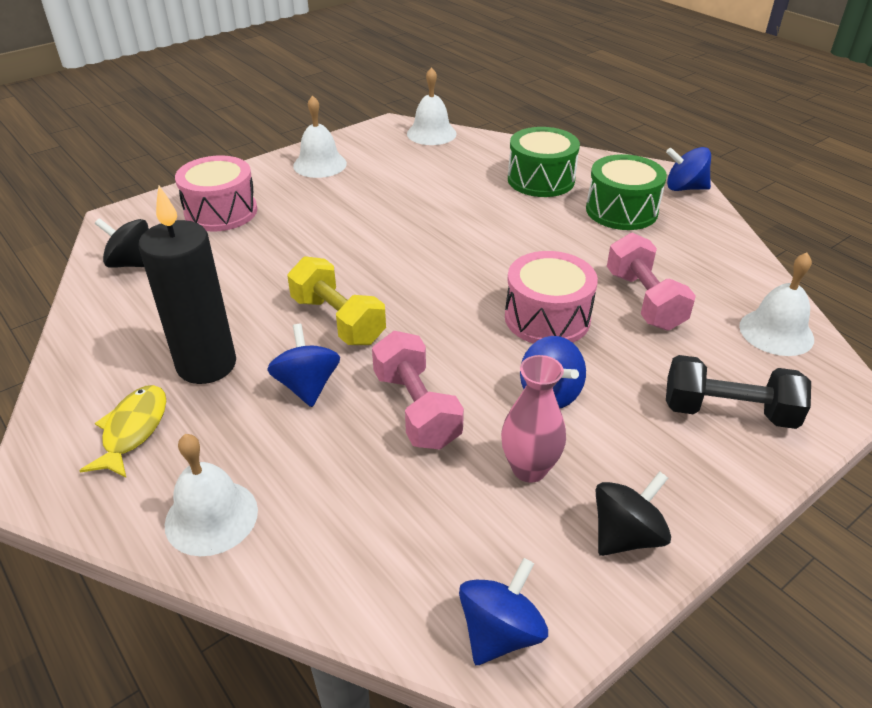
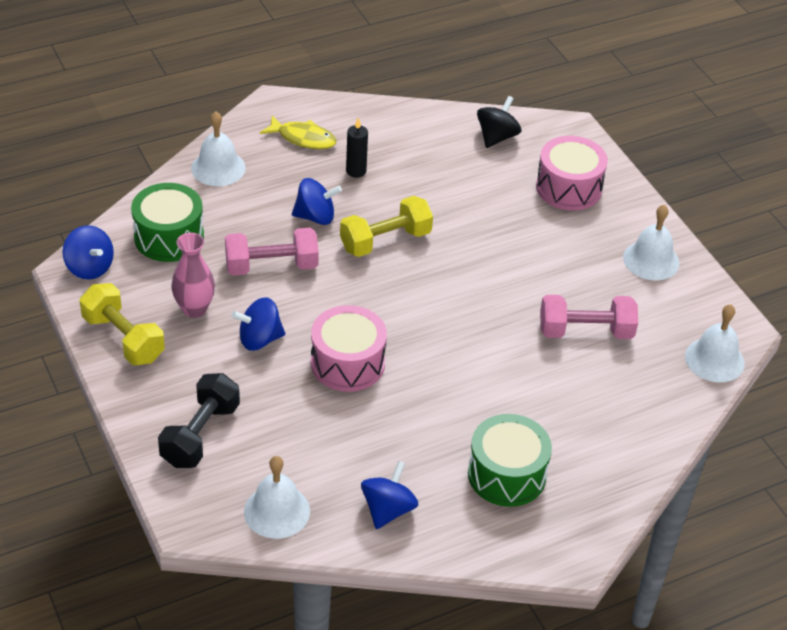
camera: 100 degrees right, 5 degrees up
(206, 365) = (356, 171): black candle -> black candle, size x0.48
(541, 180) = (586, 427): green drum -> green drum (169, 237)
(626, 535) = (123, 338): black spinning top -> yellow dumbbell
(644, 300) = (350, 436): pink dumbbell -> pink dumbbell (585, 331)
(684, 188) = (543, 551): blue spinning top -> blue spinning top (388, 509)

